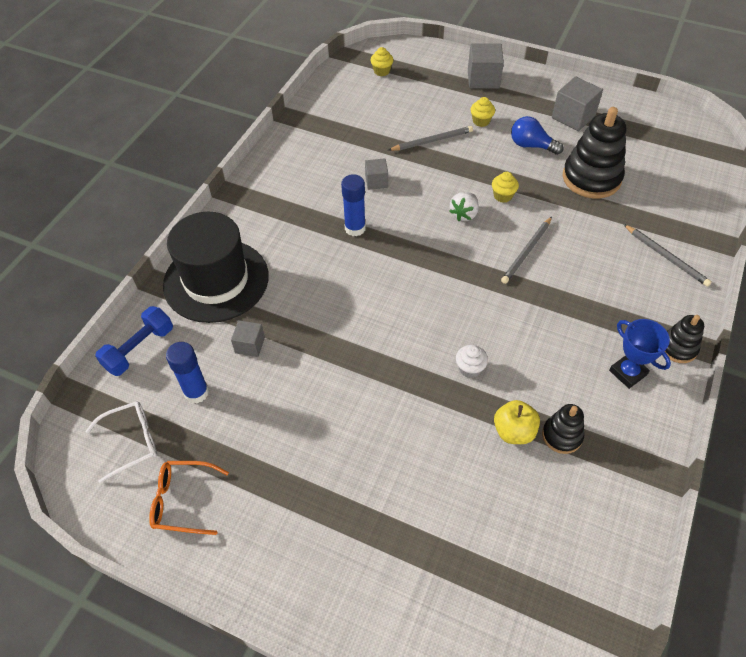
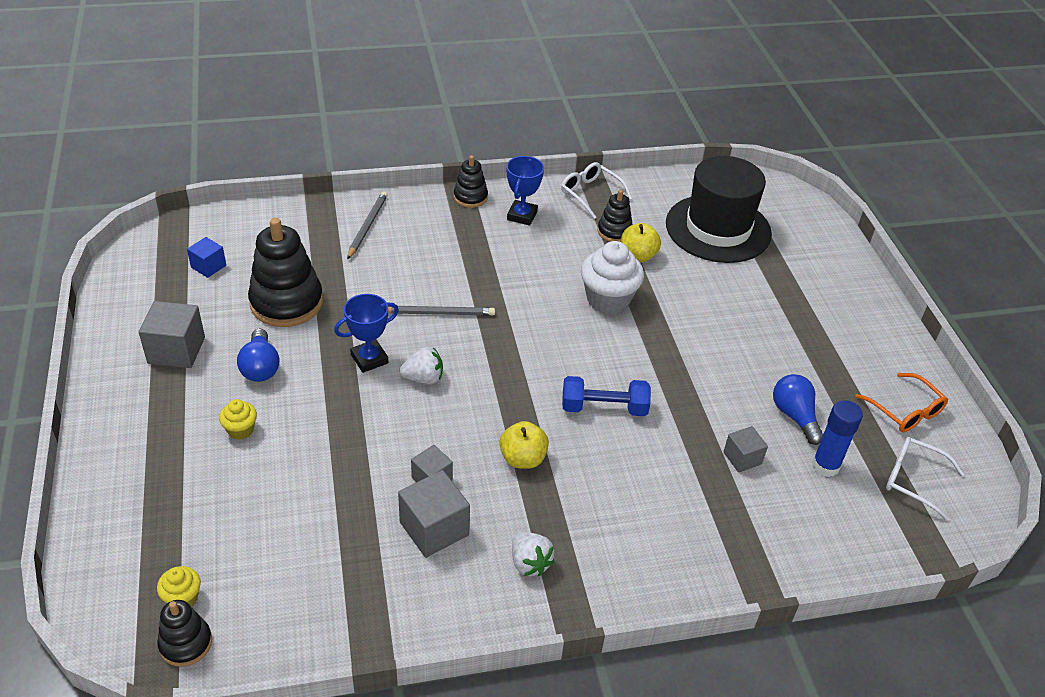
camera: 130 degrees left, 10 degrees down
(139, 349) = (842, 546): blue dumbbell -> blue dumbbell (604, 408)
(216, 280) = (706, 540): black hat -> black hat (718, 229)
(251, 410) = (794, 416): none -> blue light bulb
(282, 194) = (529, 563): none -> white strawberry
(355, 66) = (186, 643): none -> black stacking toy
(355, 228) = (523, 458): blue glue stick -> yellow apple
(432, 141) = (314, 461): grey pencil -> none
(470, 368) = (608, 300): white cupcake -> white cupcake, size x1.97
(483, 79) = (137, 466): grey cube -> grey cube (434, 528)
(503, 196) = (369, 359): yellow cupcake -> blue trophy
(638, 454) = (590, 193): none -> white glasses
(658, 154) = (208, 266): none -> blue cube

